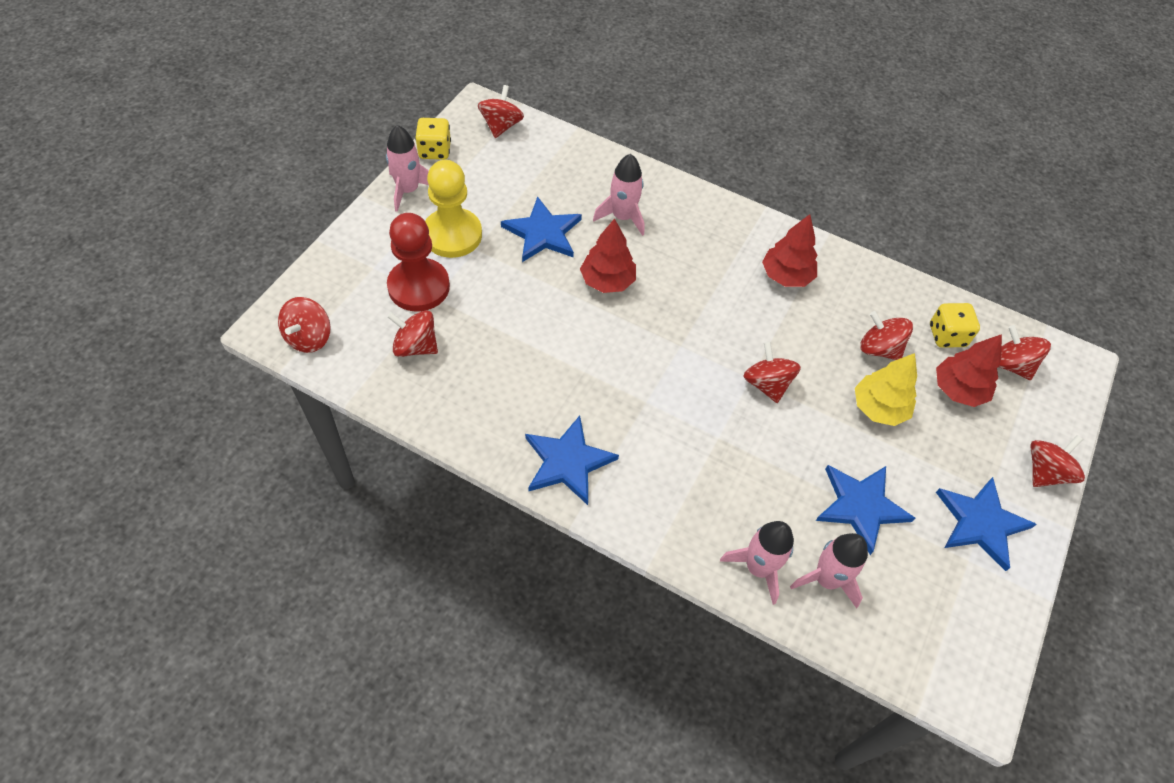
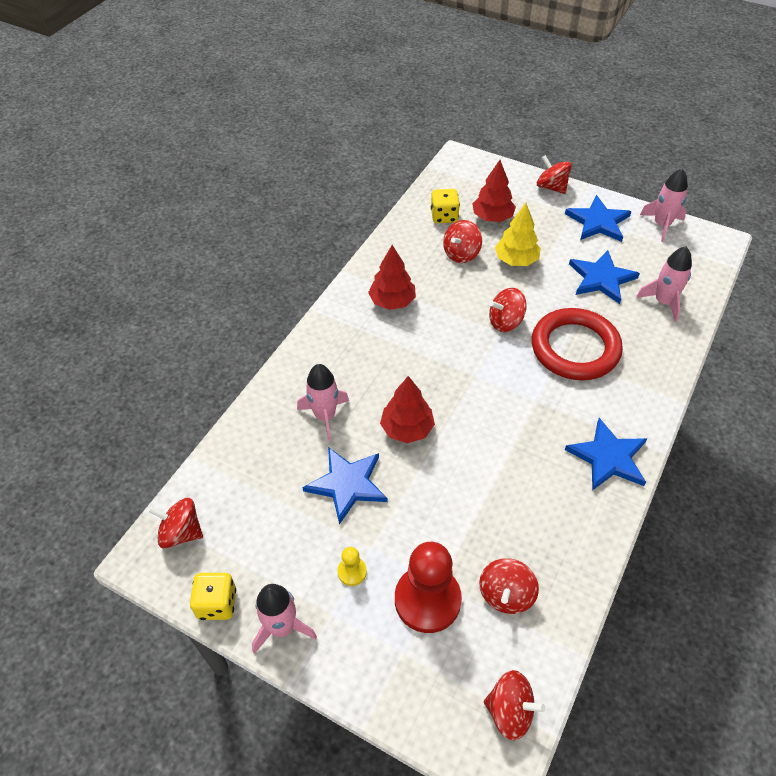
camera: 85 degrees left, 5 degrees down
(452, 235) = (352, 572): yellow pawn -> yellow pawn, size x0.45
(730, 453) = (575, 348): none -> red ring
(758, 568) = (666, 338): pink rocket -> pink rocket (661, 225)
(1011, 365) = (466, 189): red spinning top -> none

